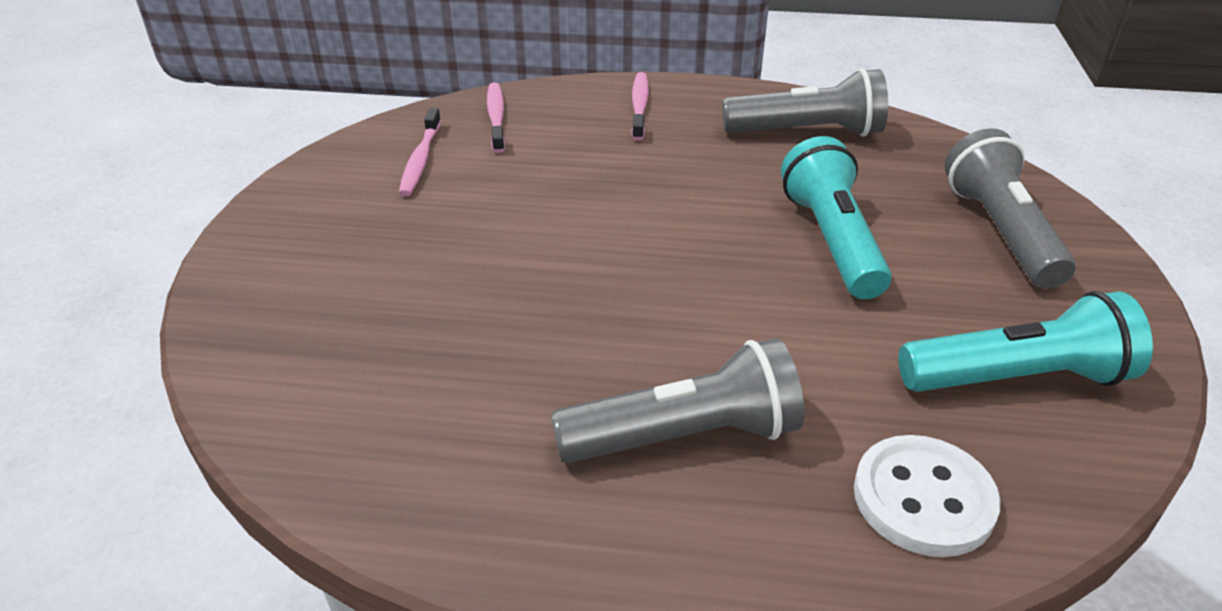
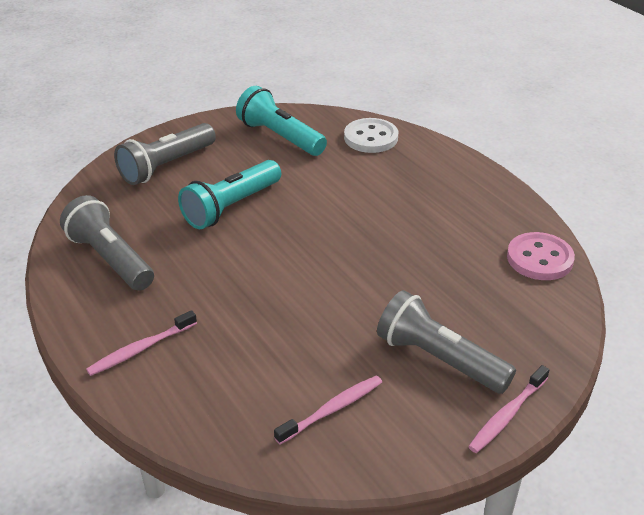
camera: 130 degrees left, 0 degrees up
(353, 455) = (539, 258): none -> pink button
(496, 117) = (233, 414): pink toothbrush -> pink toothbrush (507, 415)
(684, 435) = (413, 191): grey flashlight -> grey flashlight (439, 359)

